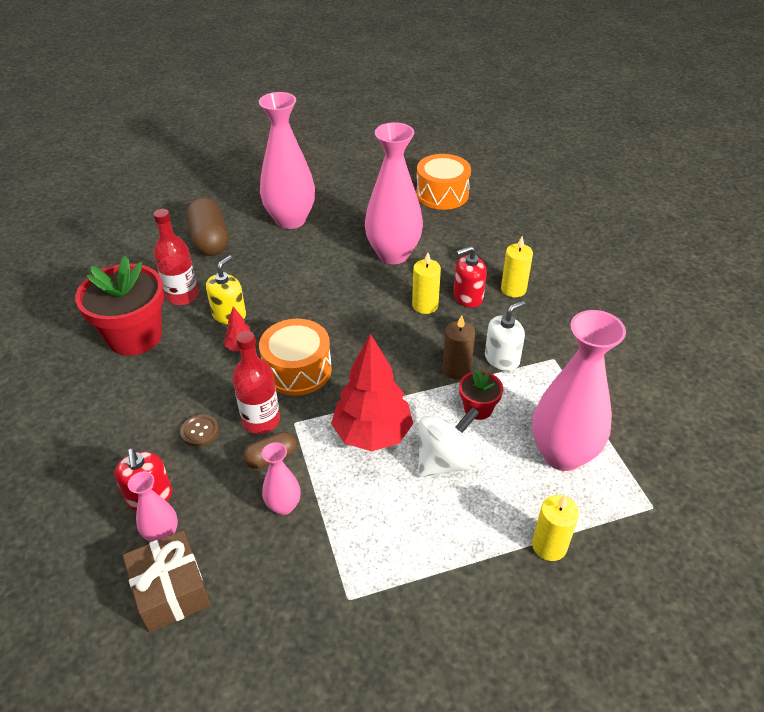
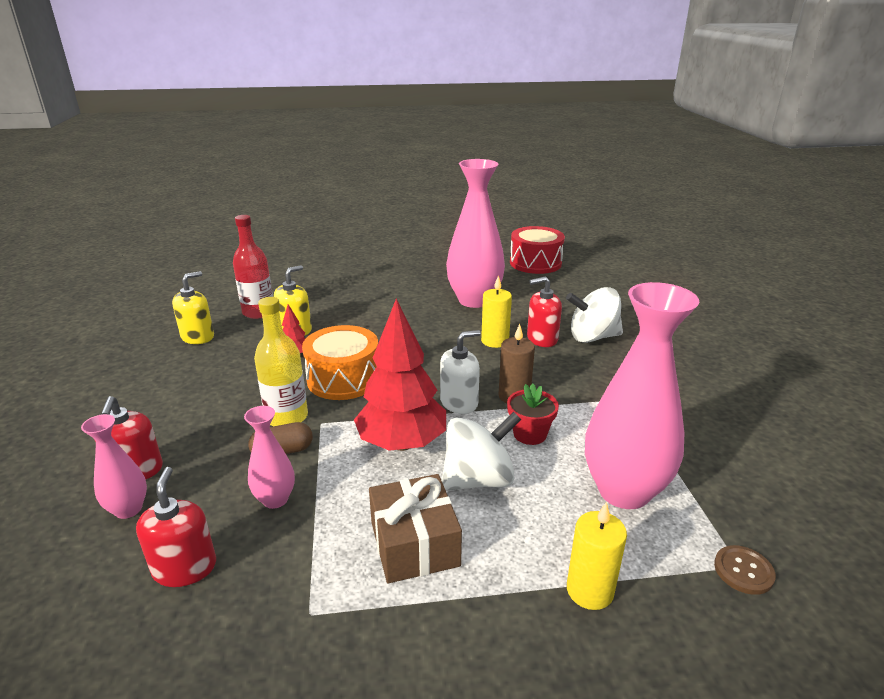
camera: 10 degrees right, 15 degrees down
(134, 336) = (198, 337): red flower pot -> yellow soap dispenser
(171, 590) = (105, 569): brown gift -> brown gift (414, 544)
(200, 431) = (219, 419): brown button -> brown button (743, 571)
(210, 240) = (303, 276): brown capsule -> none
(235, 579) = (185, 568): none -> red soap dispenser
(261, 421) = (287, 417): red bottle -> yellow bottle
(290, 220) = (384, 269): pink vase -> none
(442, 194) = (535, 263): orange drum -> red drum
(502, 359) = (567, 393): white soap dispenser -> white soap dispenser (459, 402)
(513, 289) = (592, 337): yellow candle -> white spinning top

